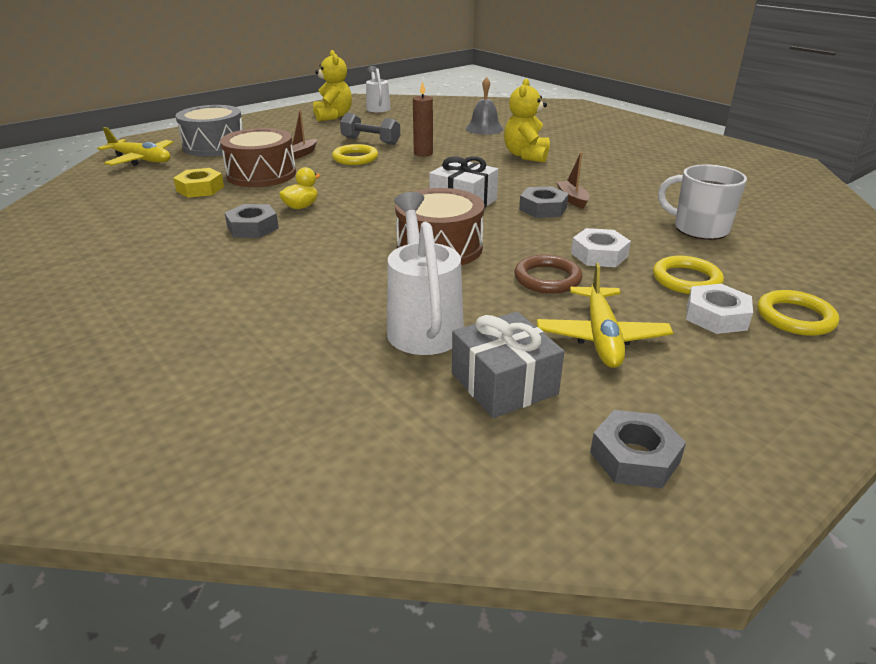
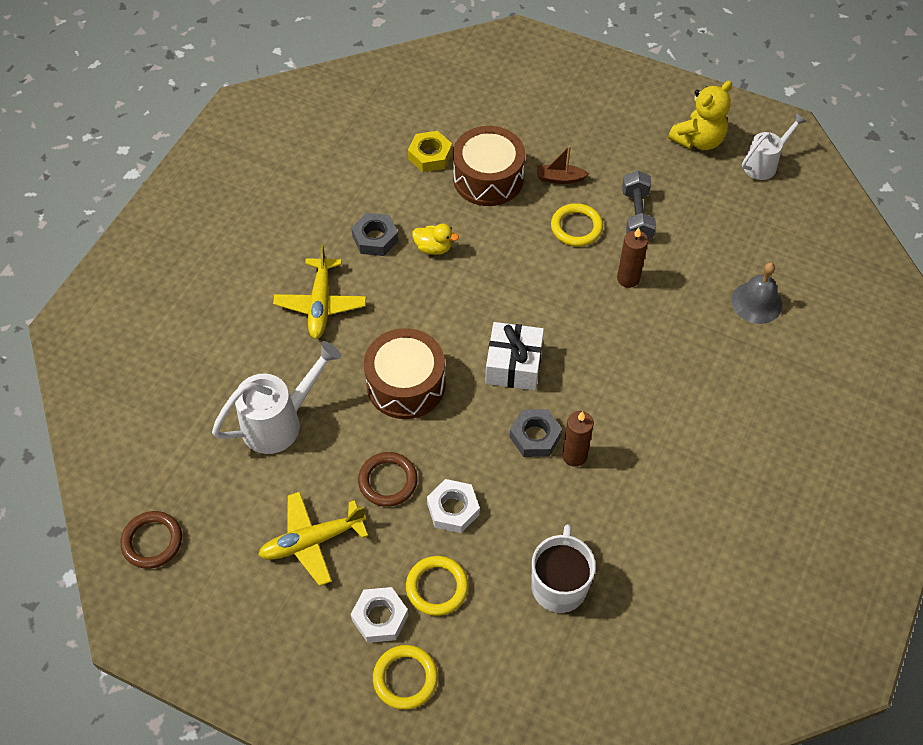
camera: 65 degrees right, 25 degrees up
(141, 160) = (468, 71): yellow plane -> yellow plane (320, 304)
(214, 146) = (536, 99): grey drum -> none
(504, 383) = (228, 496): grey gift -> none
(526, 156) = (683, 376): yellow teddy bear -> none
(540, 471) = (152, 541): none -> brown ring
(572, 199) = (574, 456): brown boat -> brown candle
(634, 457) = (182, 588): grey nut -> none

